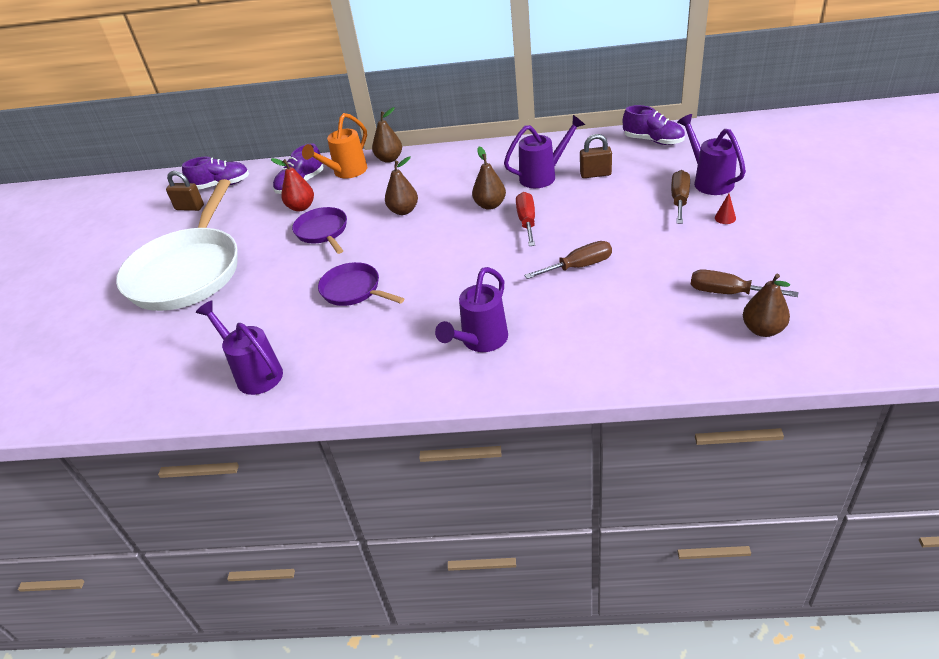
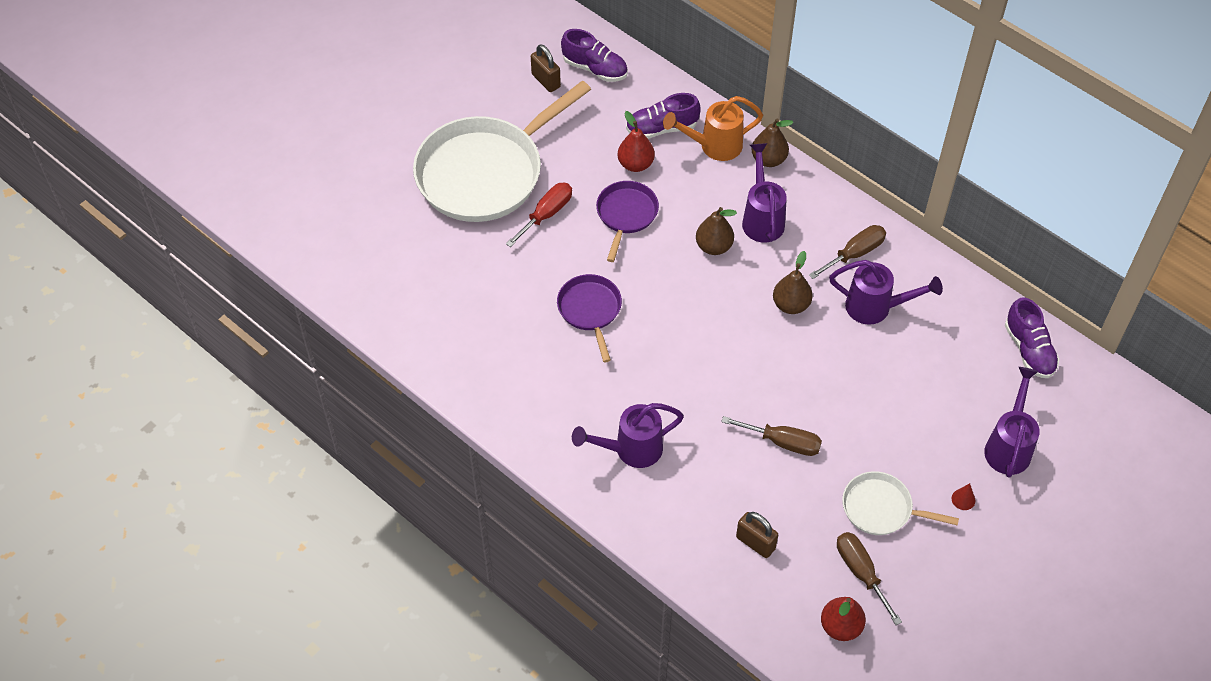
camera: 35 degrees right, 15 degrees up
(254, 372) = (452, 335): purple watering can -> purple watering can (762, 218)
(527, 221) = (799, 353): red screwdriver -> red screwdriver (546, 214)
(595, 174) = (923, 347): brown padlock -> brown padlock (755, 543)
(679, 200) = (953, 444): brown screwdriver -> brown screwdriver (855, 253)
(688, 254) = (881, 508): none -> white pan
(763, 329) = (841, 626): brown pear -> red pear

